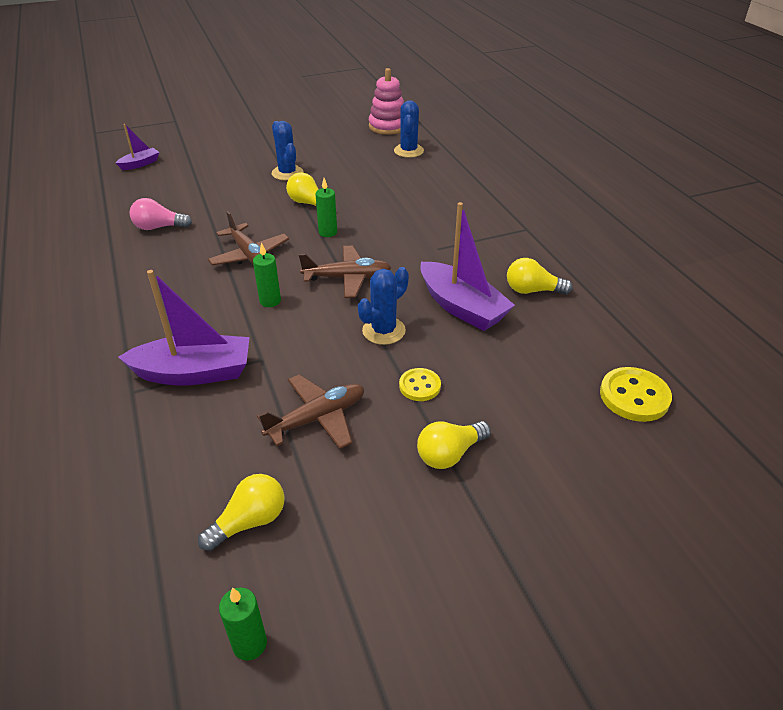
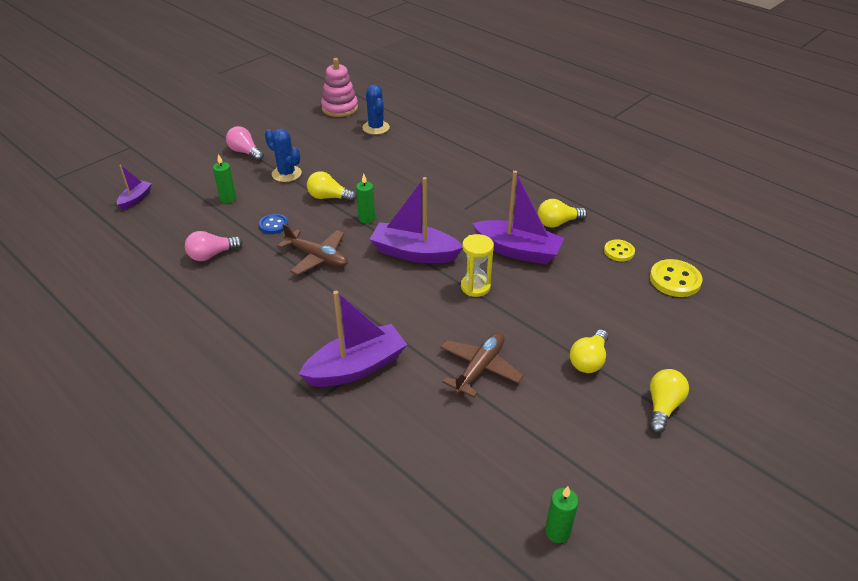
camera: 25 degrees left, 0 degrees up
(236, 215) = (274, 225): none -> blue button
(250, 521) = (492, 457): yellow light bulb -> yellow light bulb (663, 406)
(267, 146) = (245, 152): none -> pink light bulb
(270, 301) = (368, 290): green candle -> green candle (228, 199)
(347, 278) = (414, 253): brown plane -> purple boat
(383, 331) = (475, 287): blue cactus -> yellow hourglass
(419, 386) = (533, 320): yellow button -> yellow button (619, 251)

